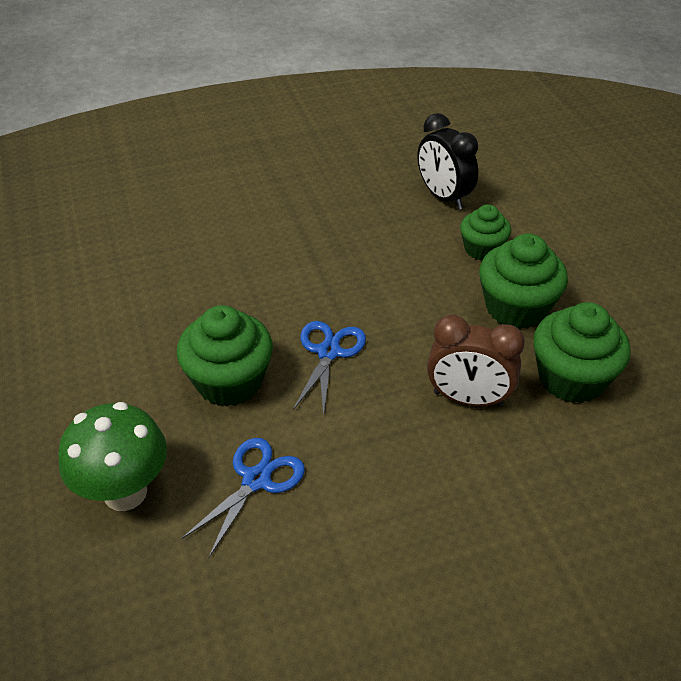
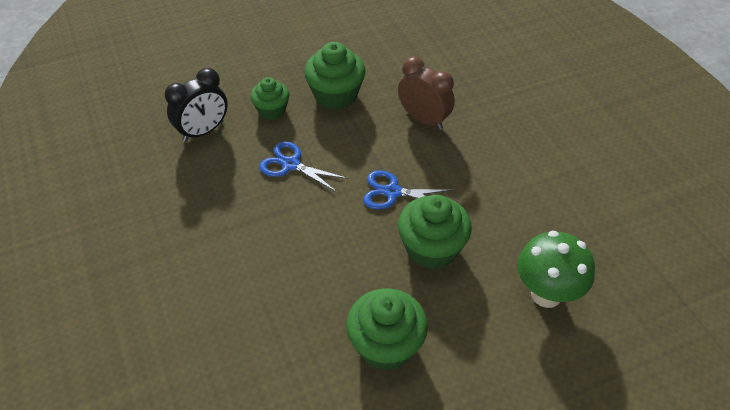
camera: 95 degrees left, 5 degrees up
(256, 480) = (515, 221): blue scissors -> blue scissors (291, 164)
(468, 399) = (423, 119): brown clock -> brown clock turned 60 degrees counterclockwise
(571, 378) = (398, 74): green cupcake -> green cupcake (386, 345)

